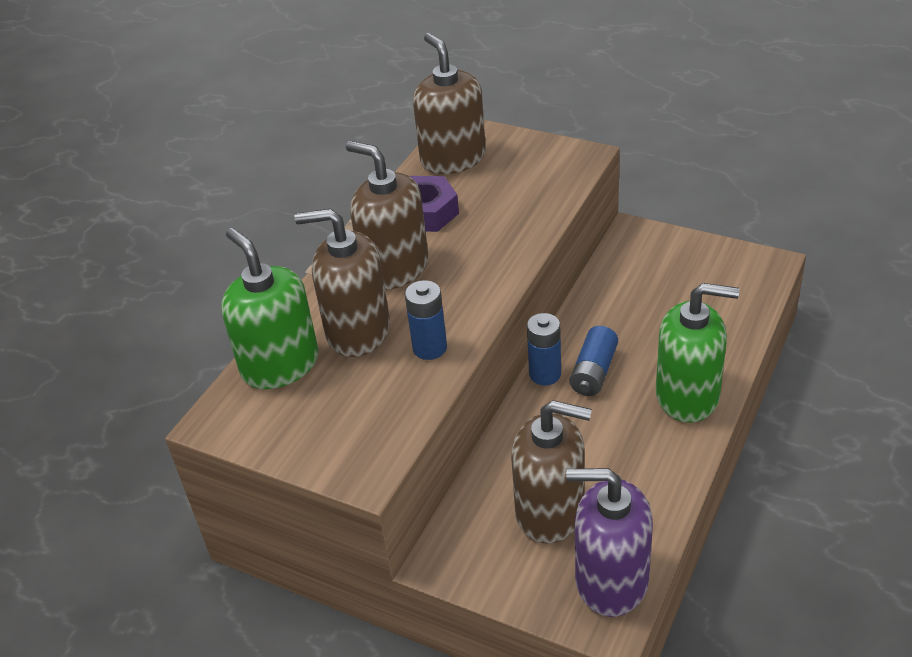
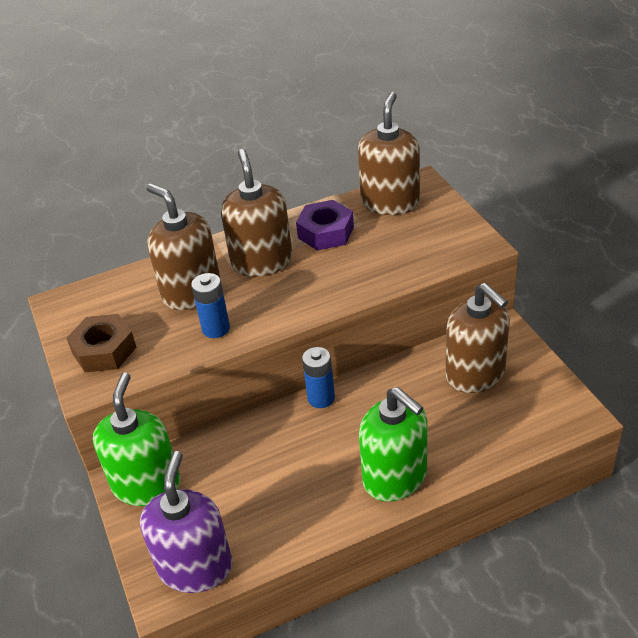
camera: 40 degrees right, 0 degrees up
(280, 365) = (128, 288): green soap dispenser -> green soap dispenser (146, 484)
(336, 432) = (104, 350): none -> brown nut
(550, 511) = (215, 494): brown soap dispenser -> brown soap dispenser (475, 374)
(594, 372) = (353, 417): blue battery -> none
(611, 580) = (195, 567): purple soap dispenser -> purple soap dispenser turned 45 degrees clockwise

